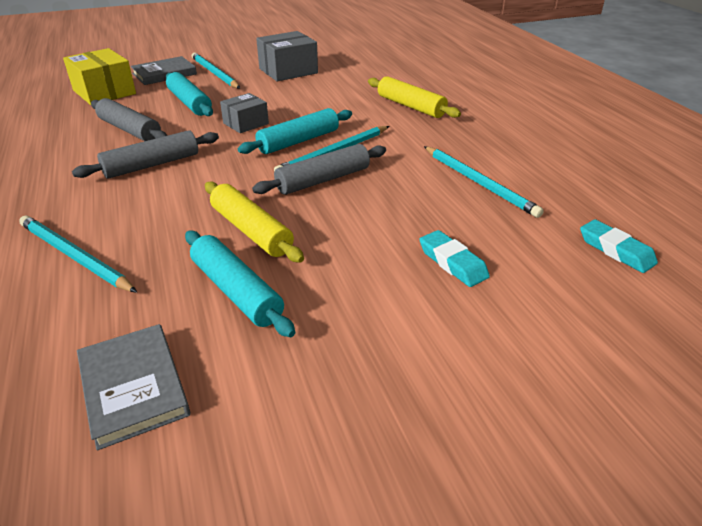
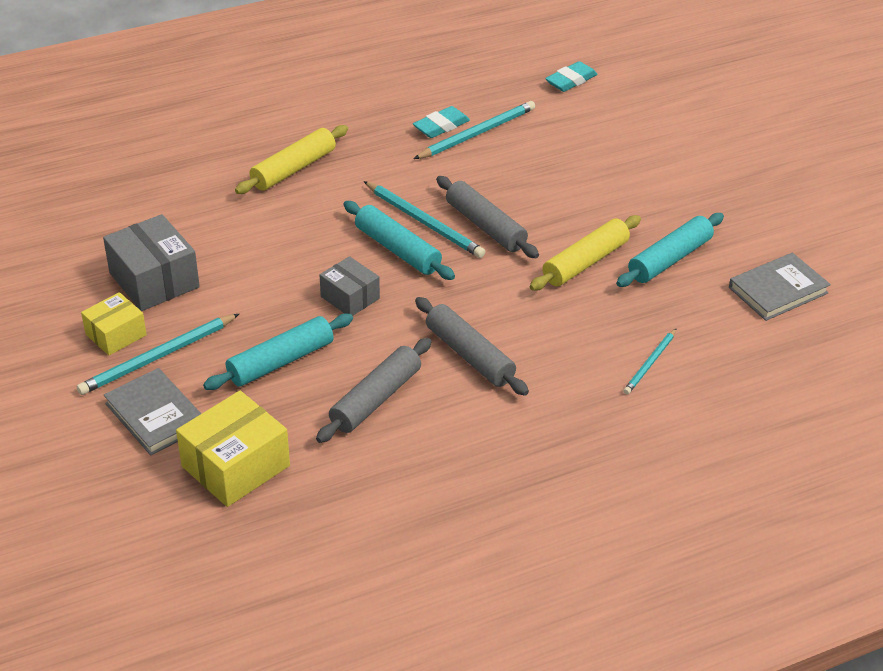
camera: 95 degrees left, 5 degrees up
(74, 256) = (650, 363): turquoise pencil -> turquoise pencil, size x0.60
(241, 64) = (116, 335): none -> yellow box
(452, 263) = (605, 155): turquoise eraser -> turquoise eraser (441, 126)

